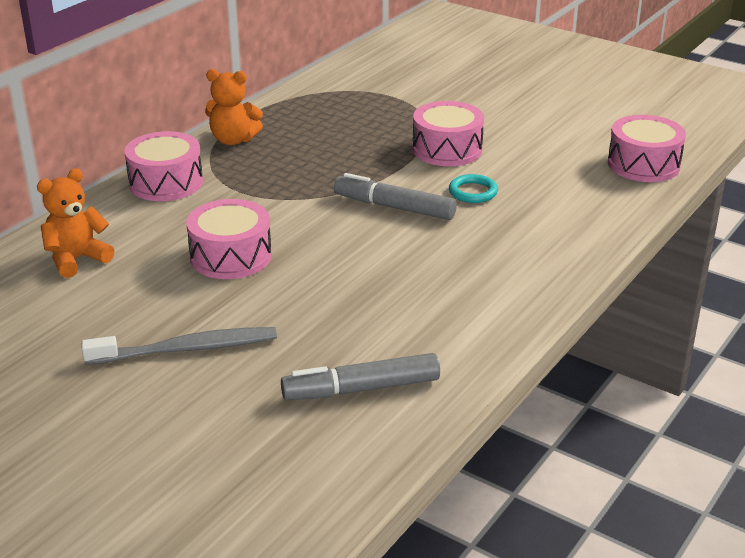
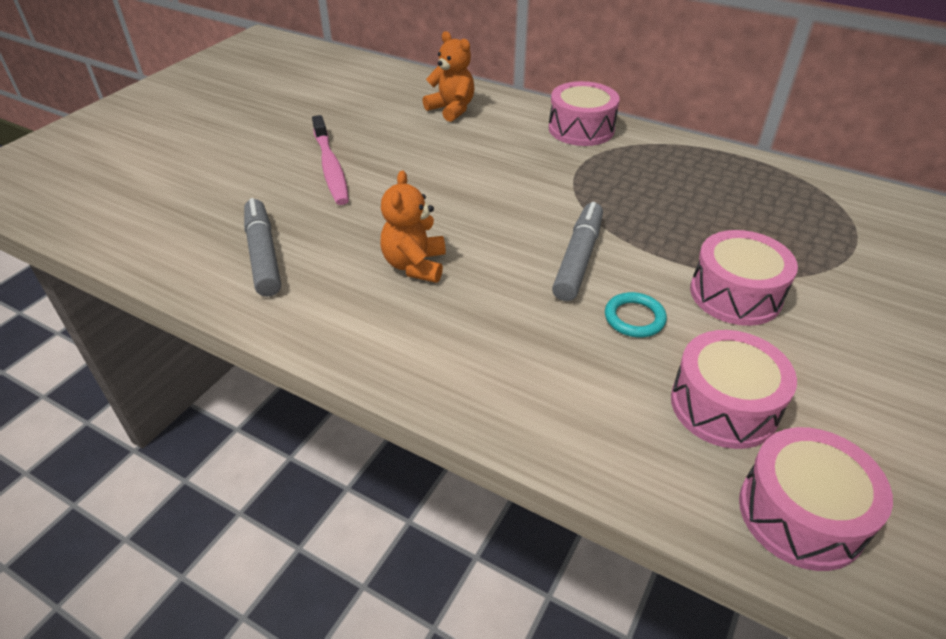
camera: 85 degrees right, 10 degrees up
(187, 349) = (330, 167): grey toothbrush -> pink toothbrush
(231, 256) = (465, 172): pink drum -> pink drum (723, 405)
(233, 140) = (678, 152): orange teddy bear -> orange teddy bear (415, 265)

